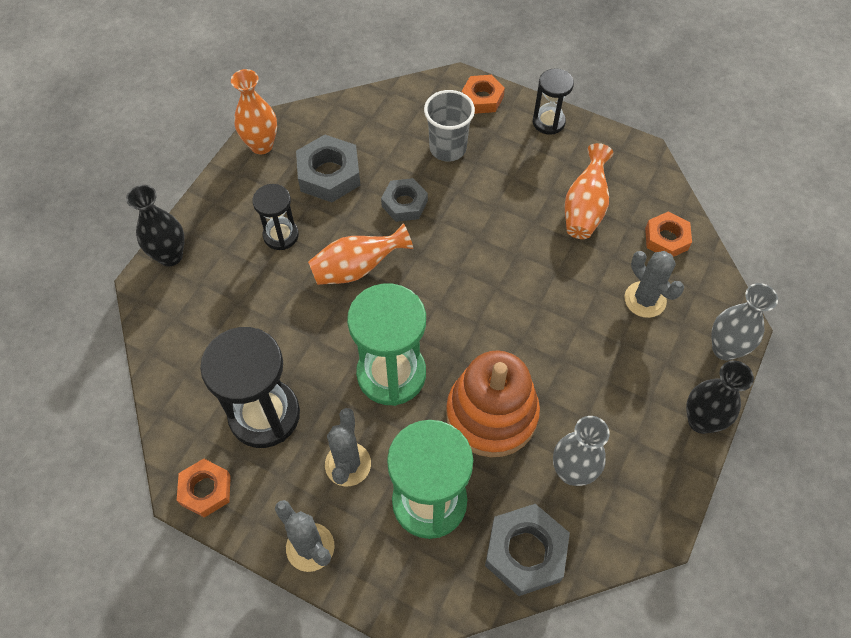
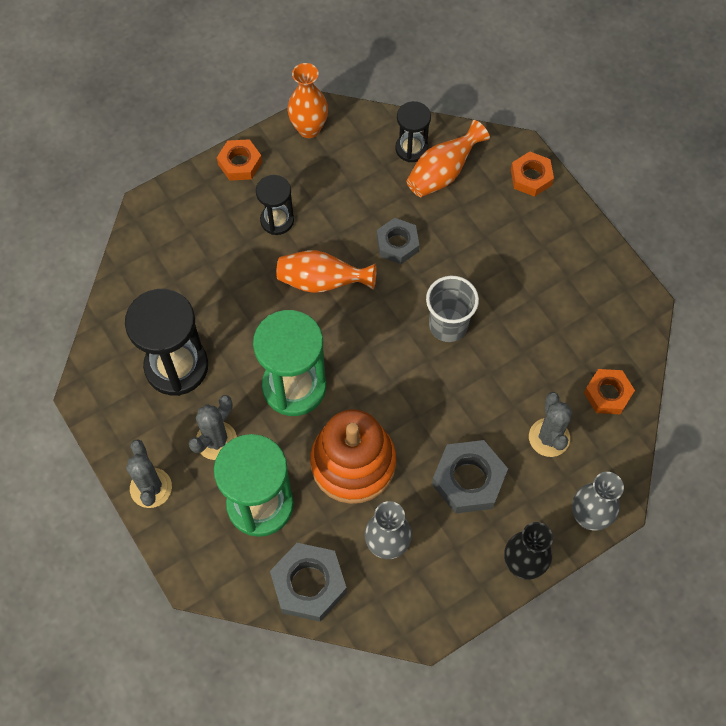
camera: 30 degrees right, 5 degrees up
(170, 256) = (179, 193): black vase -> none
(205, 490) = (100, 401): orange nut -> orange nut (240, 163)
(329, 174) = (350, 184): grey nut -> grey nut (468, 480)
(447, 148) = (468, 211): grey cup -> grey cup (448, 325)
(548, 122) = (577, 230): black hourglass -> black hourglass (411, 148)
(585, 208) = (553, 328): orange vase -> orange vase (443, 173)

